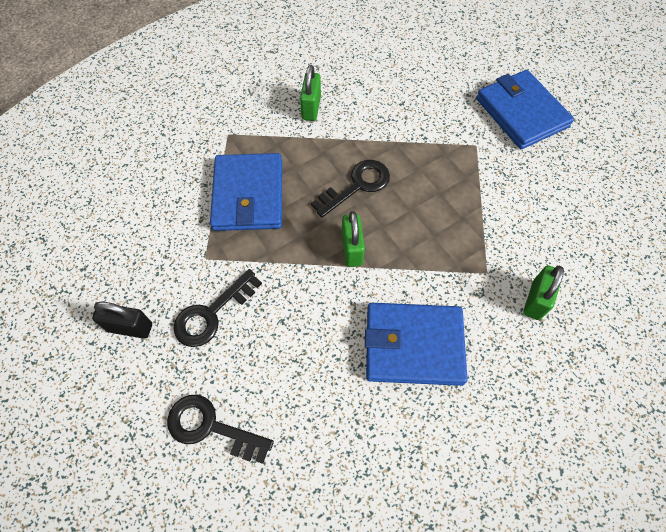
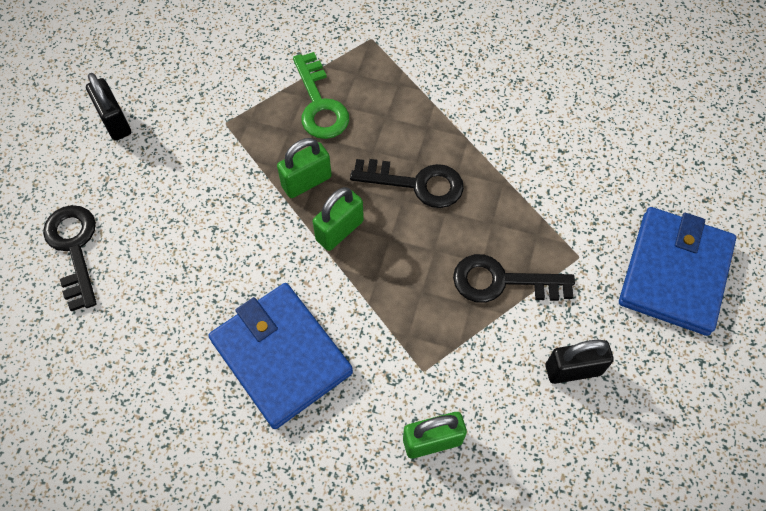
camera: 50 degrees right, 0 degrees up
(211, 314) = (176, 169): black key -> black key (502, 281)
(248, 195) = (320, 104): blue wallet -> green key
(311, 108) = (471, 79): green padlock -> green padlock (306, 182)
(543, 199) = (573, 369): none -> black padlock

